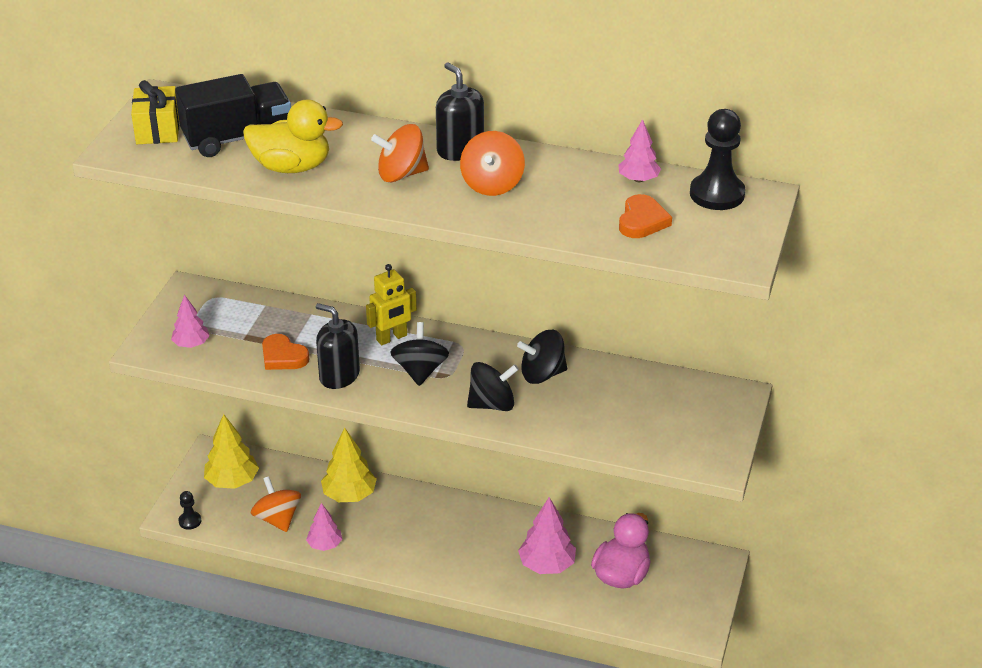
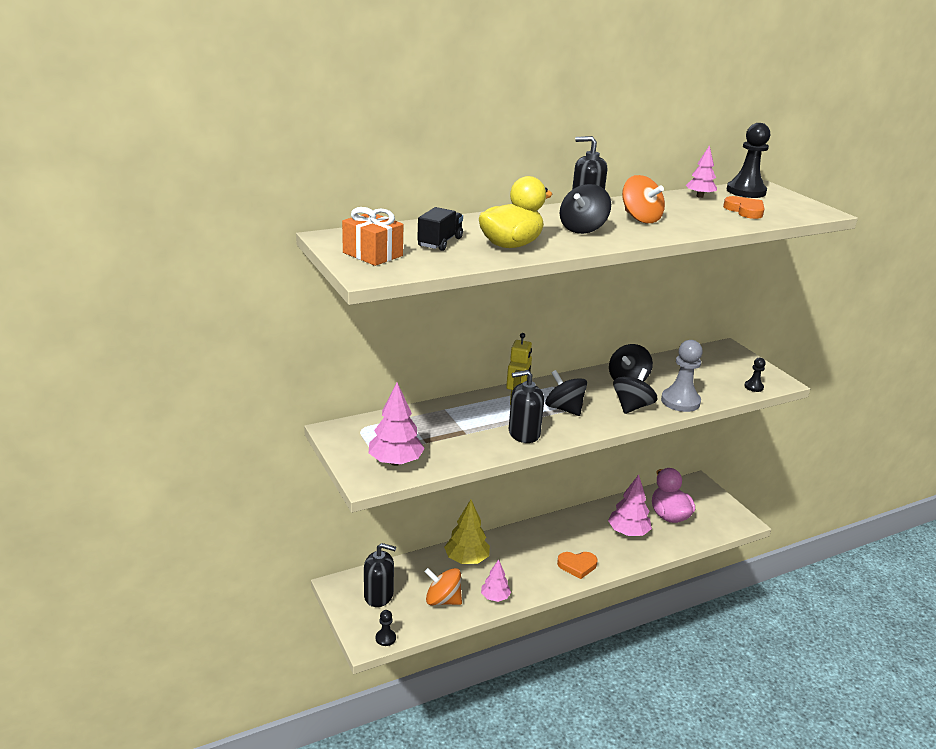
camera: 45 degrees left, 10 degrees down
(158, 130) = (372, 254): yellow gift -> orange gift
(191, 344) = (395, 462): pink tree -> pink tree, size x1.59
(232, 481) = (378, 595): yellow tree -> black soap dispenser
(237, 138) = (440, 242): black truck -> black truck, size x0.60
(283, 356) = (470, 440): orange heart -> orange heart (577, 566)
(401, 174) = (582, 229): orange spinning top -> black spinning top
(554, 426) = (680, 401): none -> grey pawn
(672, 454) = (753, 387): none -> black pawn

